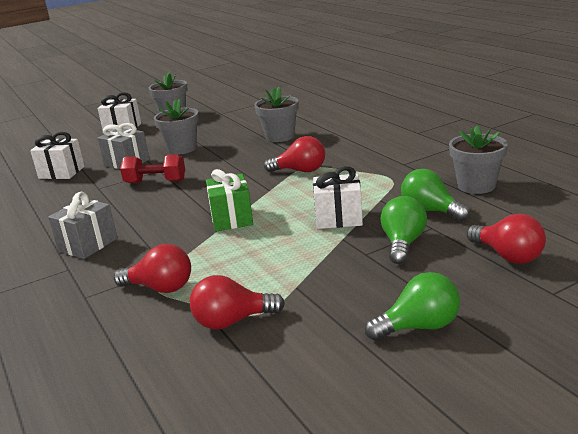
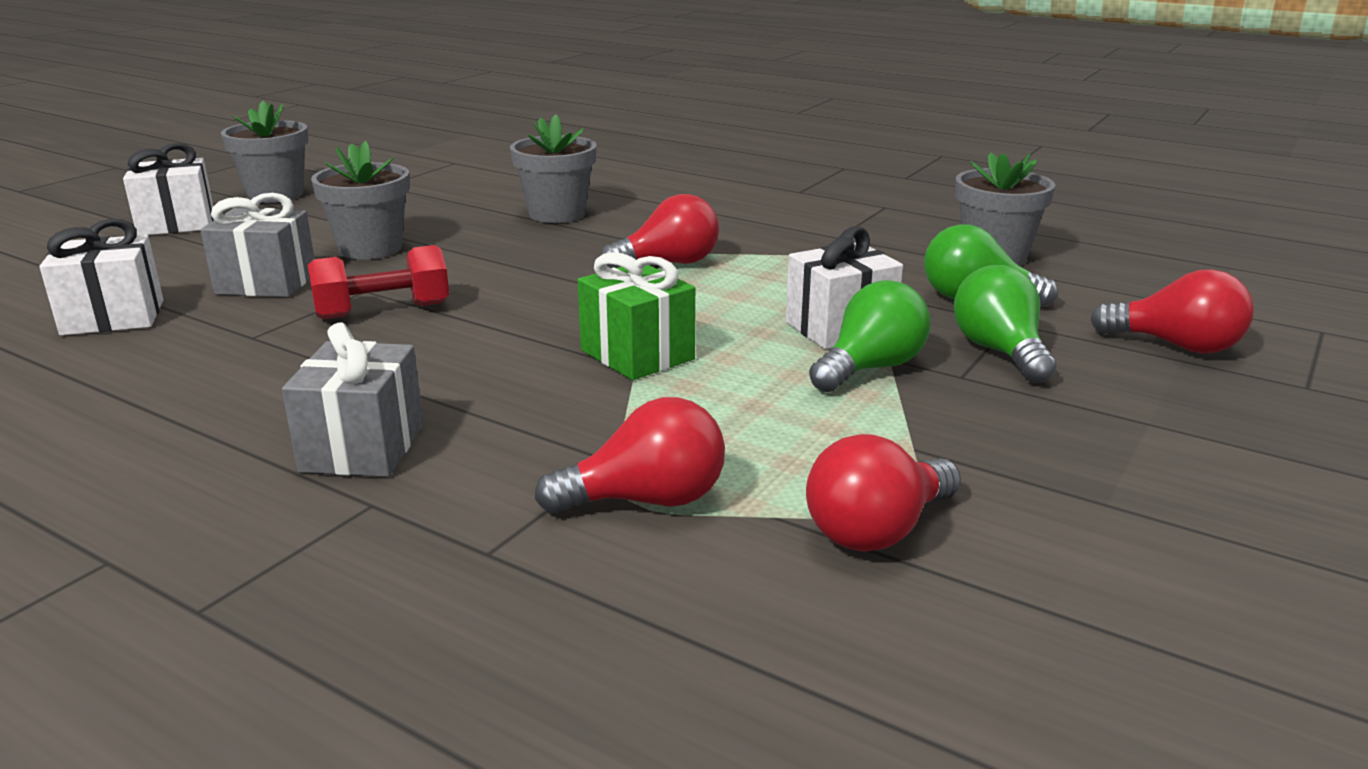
camera: 30 degrees left, 0 degrees up
(419, 327) = (1200, 471): green light bulb -> green light bulb (870, 368)

